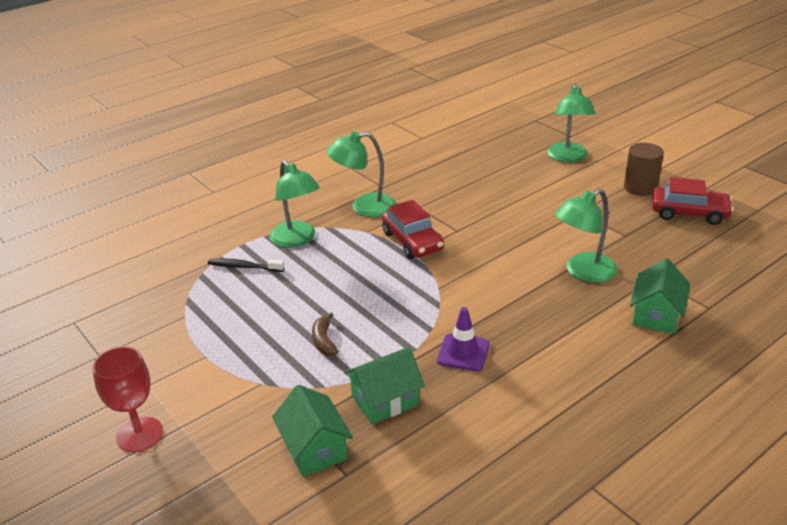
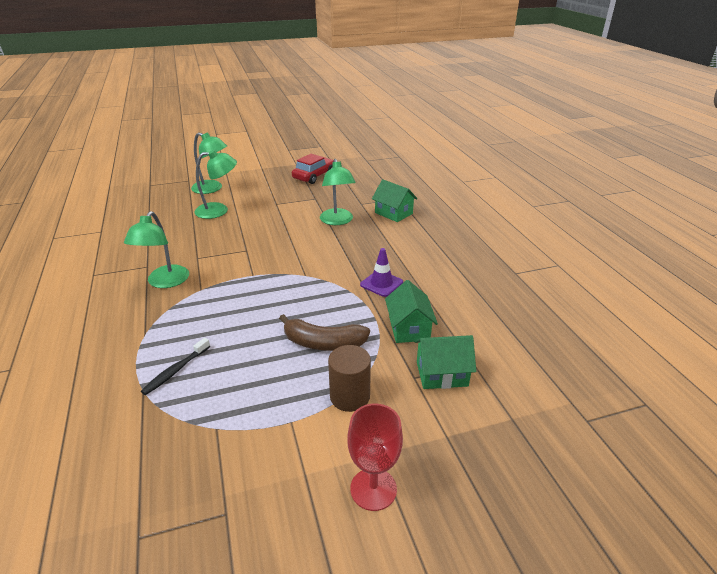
camera: 70 degrees left, 0 degrees up
(297, 240) = (169, 329): green lamp -> green lamp (219, 210)
(324, 341) = (323, 343): brown banana -> brown banana, size x1.78
(412, 241) = (238, 271): red car -> none
(640, 188) = (274, 180): brown cylinder -> brown cylinder (350, 396)

